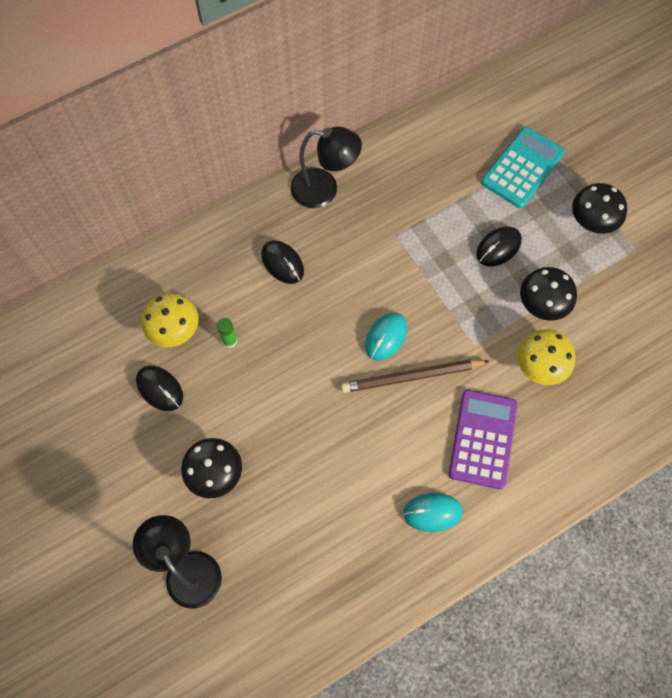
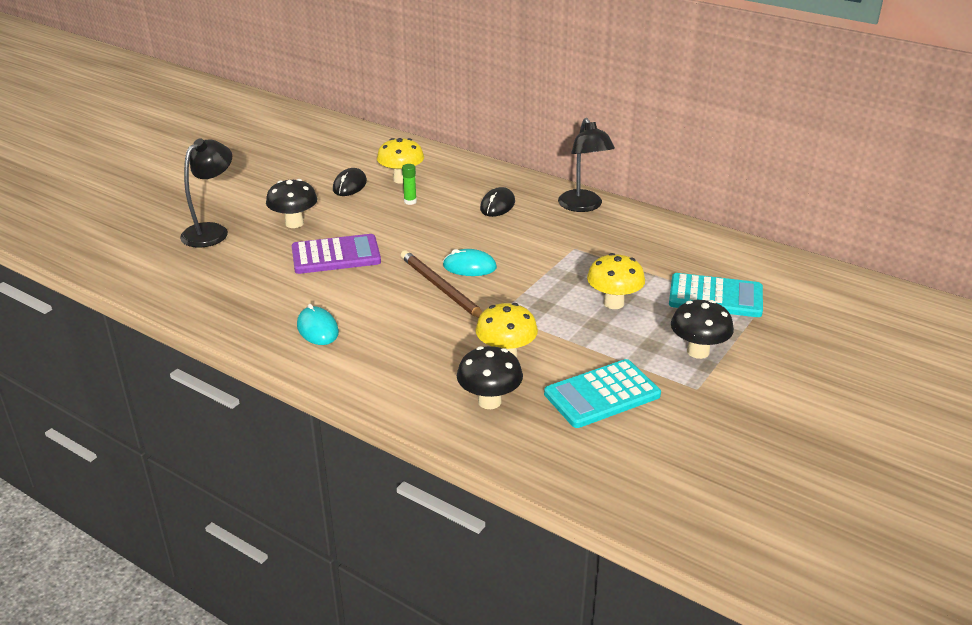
camera: 65 degrees right, 35 degrees down
(483, 439) = (407, 340): purple calculator -> purple calculator (336, 255)
(498, 247) = (613, 303): black mouse -> yellow mushroom
(541, 305) = (574, 342): black mushroom -> black mushroom (489, 401)
(618, 320) = (602, 394): none -> turquoise calculator

